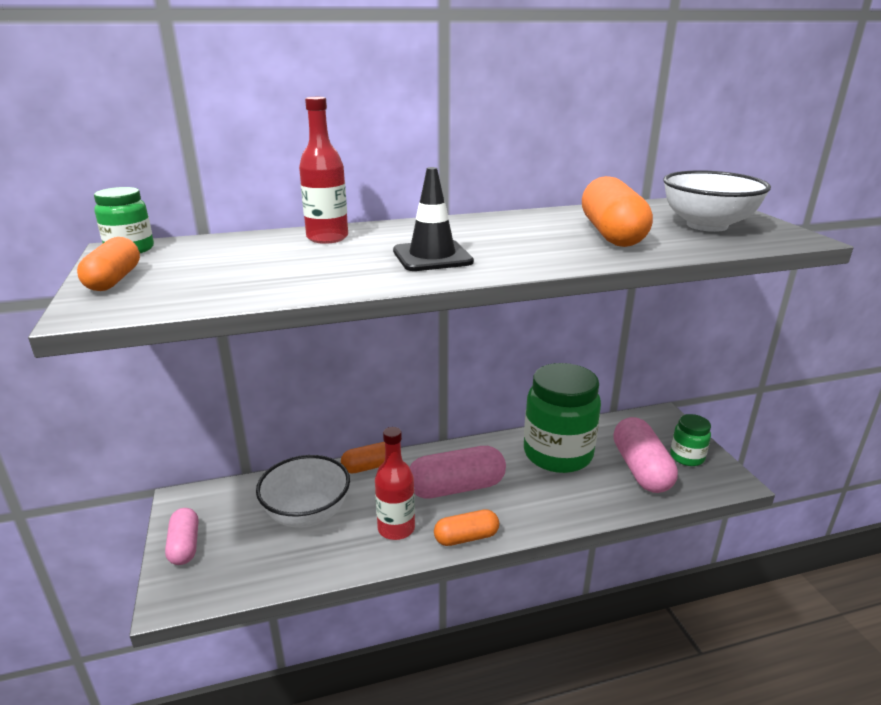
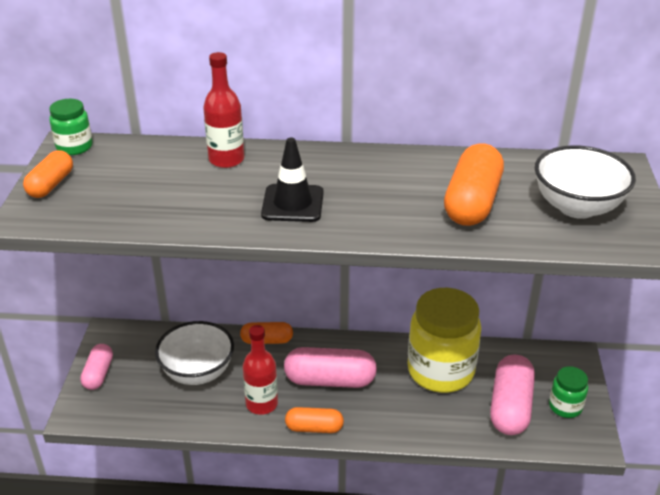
camera: 20 degrees right, 10 degrees up
(557, 454) = (440, 371): green jar -> yellow jar

